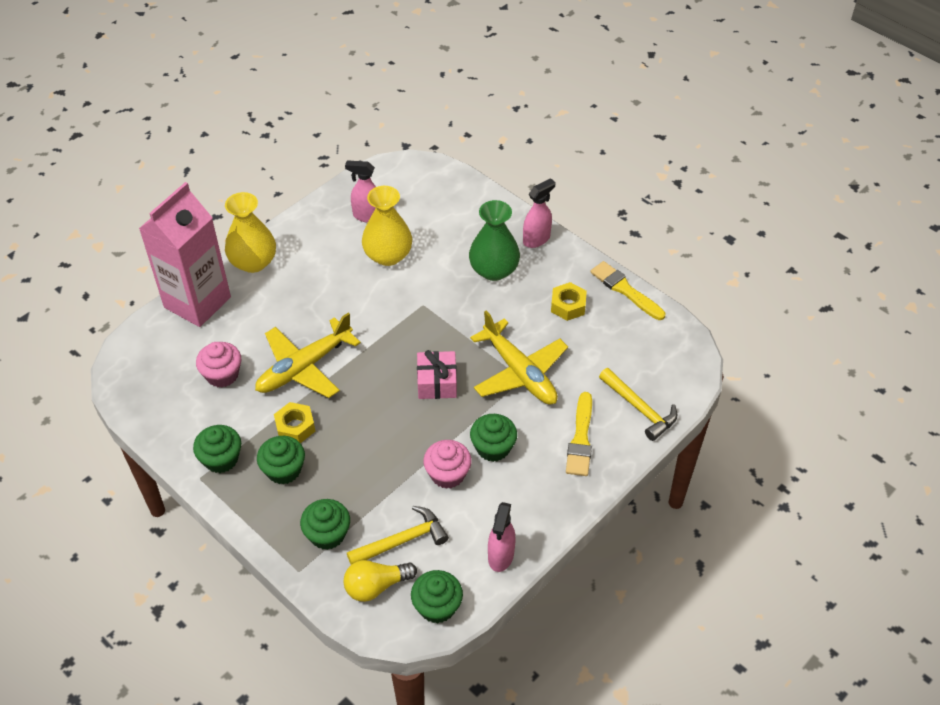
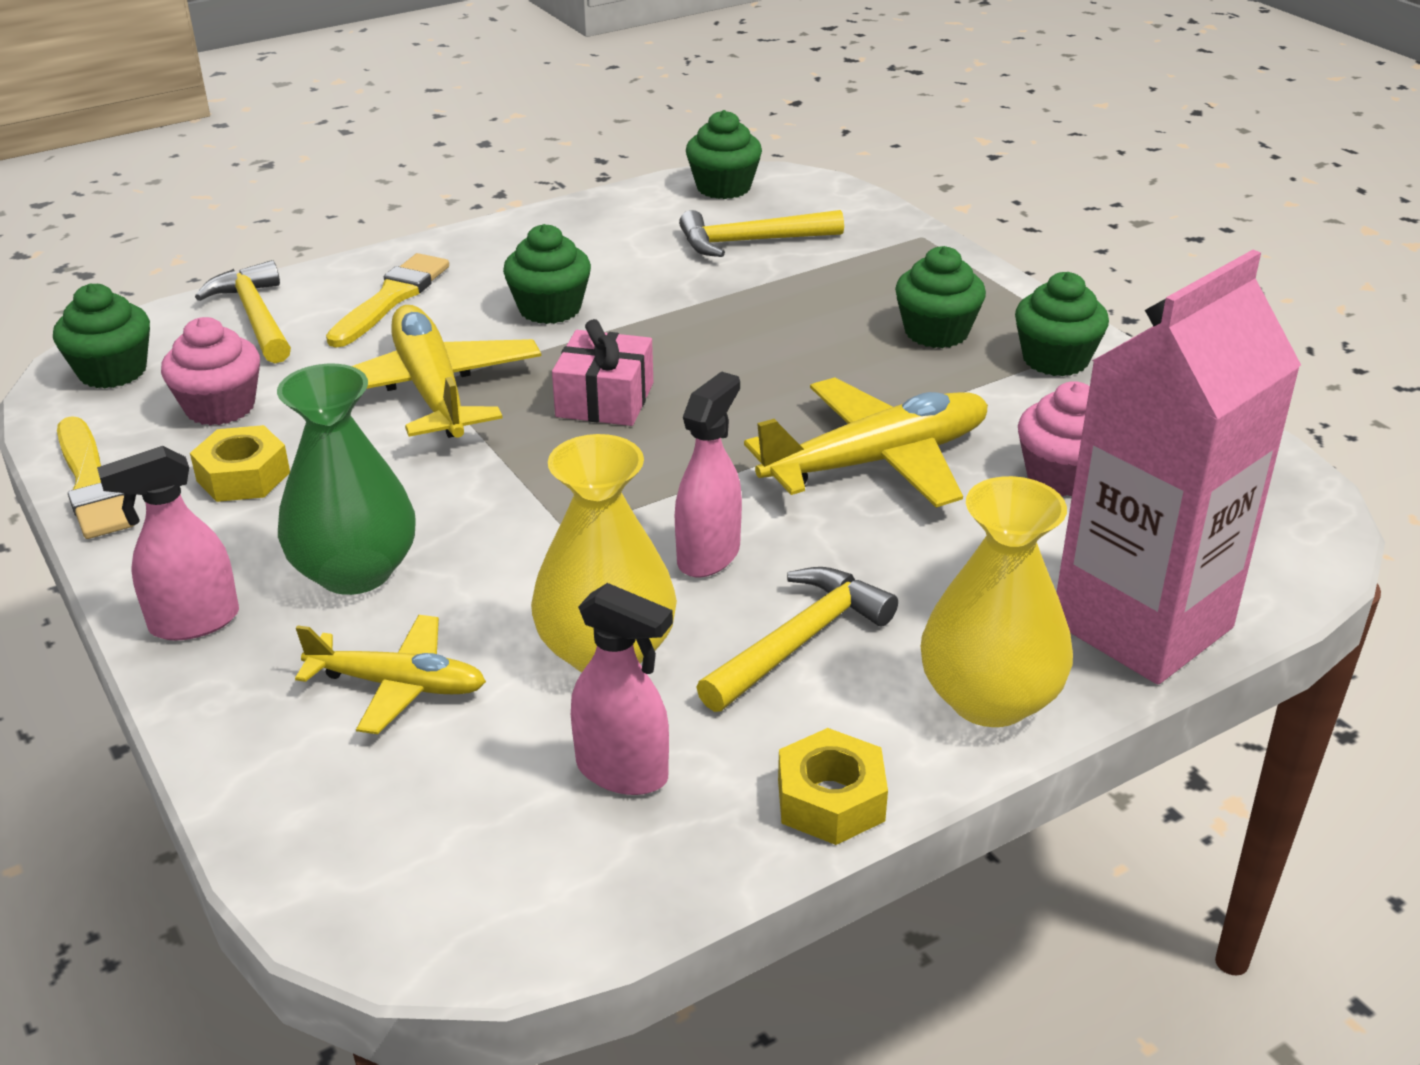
camera: 165 degrees left, 15 degrees down
(295, 427) = (908, 380): yellow nut -> yellow nut (830, 800)
(321, 272) = (799, 641): none -> yellow hammer
(327, 534) = (870, 261): green cupcake -> green cupcake (113, 371)
(376, 586) = (806, 211): yellow light bulb -> none
(447, 474) = (646, 292): pink cupcake -> pink cupcake (220, 407)
(452, 230) = (397, 685): none -> yellow plane
(500, 556) = (608, 212): pink spray bottle -> pink spray bottle (709, 555)

